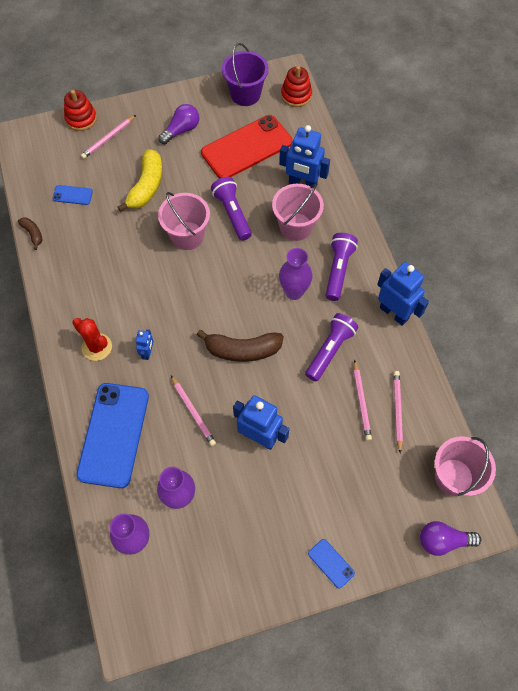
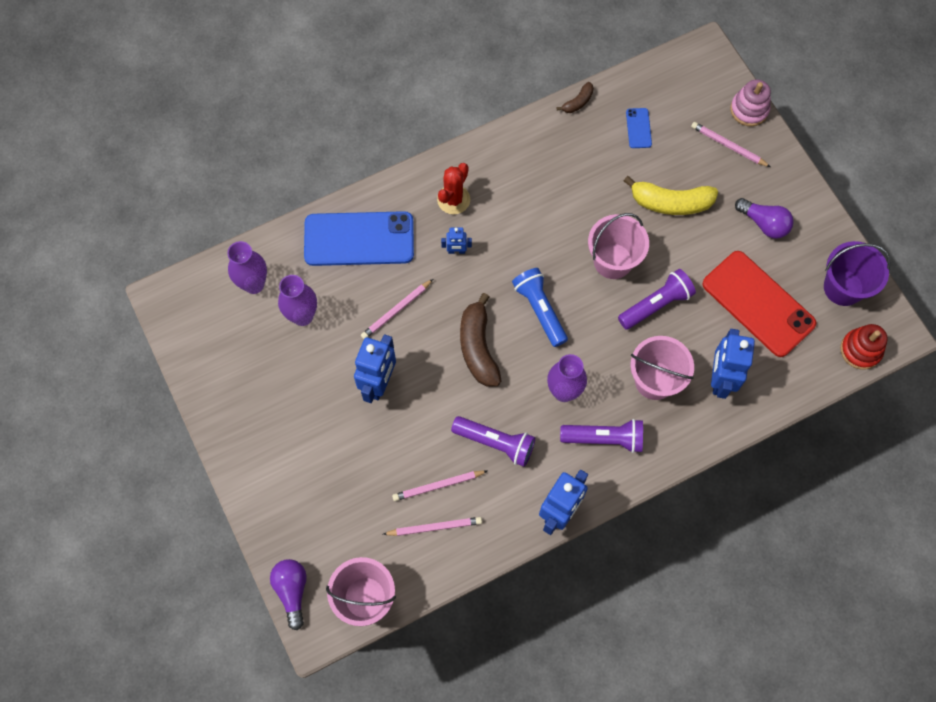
camera: 80 degrees right, 5 degrees up
(81, 119) = (749, 110): red stacking toy -> pink stacking toy
(218, 297) = (540, 310): none -> blue flashlight
(331, 563) = (254, 475): blue phone -> none

